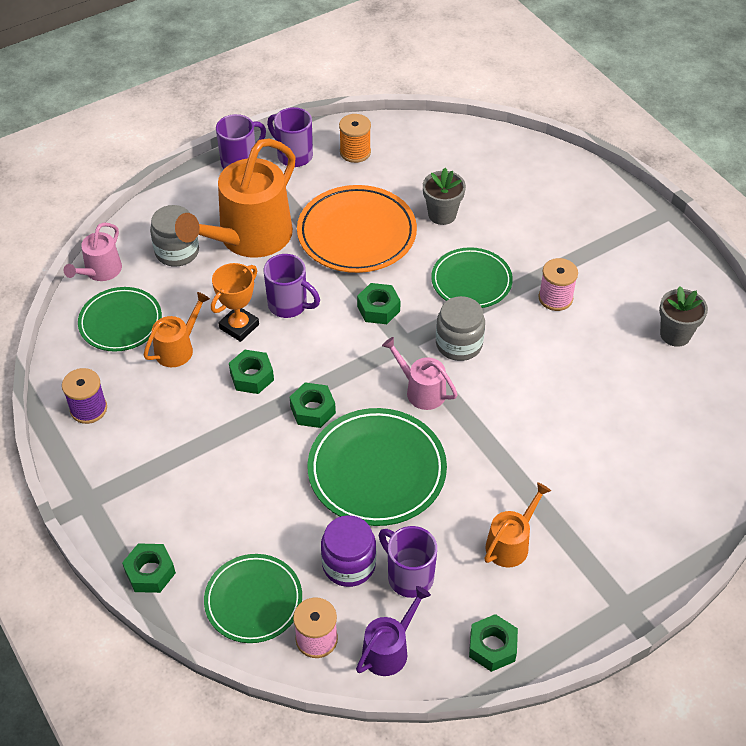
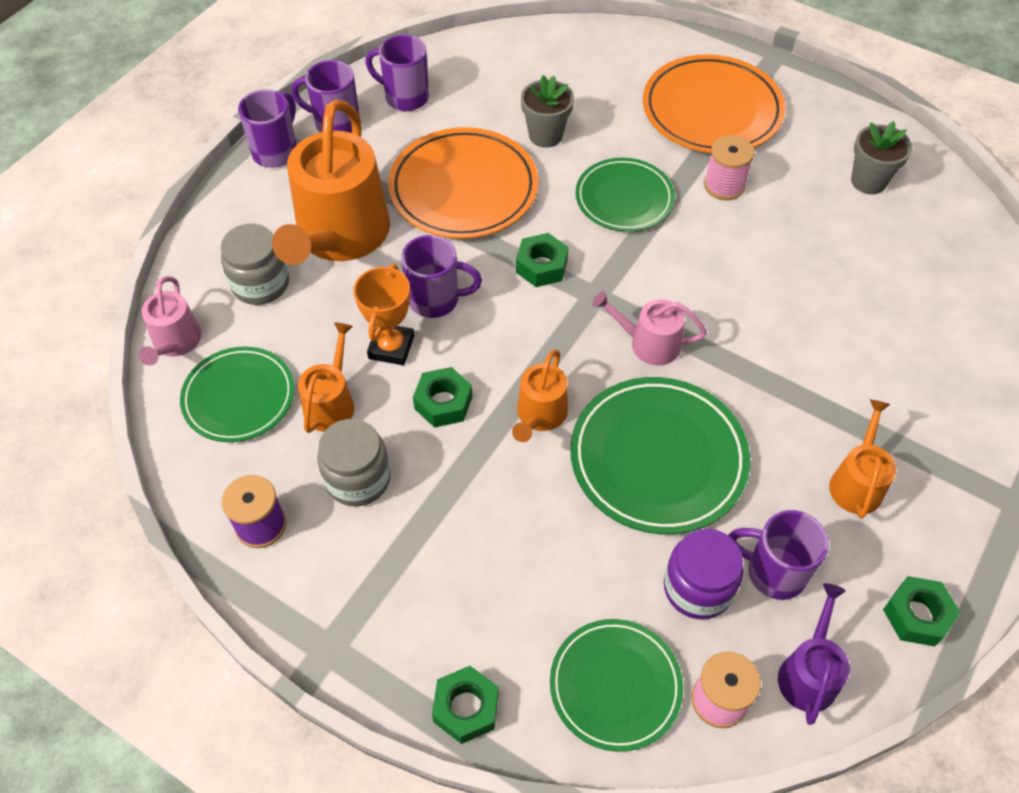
camera: 25 degrees left, 5 degrees up
(312, 410) = (540, 415): green nut -> orange watering can
(355, 152) = (405, 97): orange spool -> purple mug
(459, 344) = (655, 274): grey jar -> grey jar (358, 479)
(584, 238) = (712, 110): none -> orange plate

